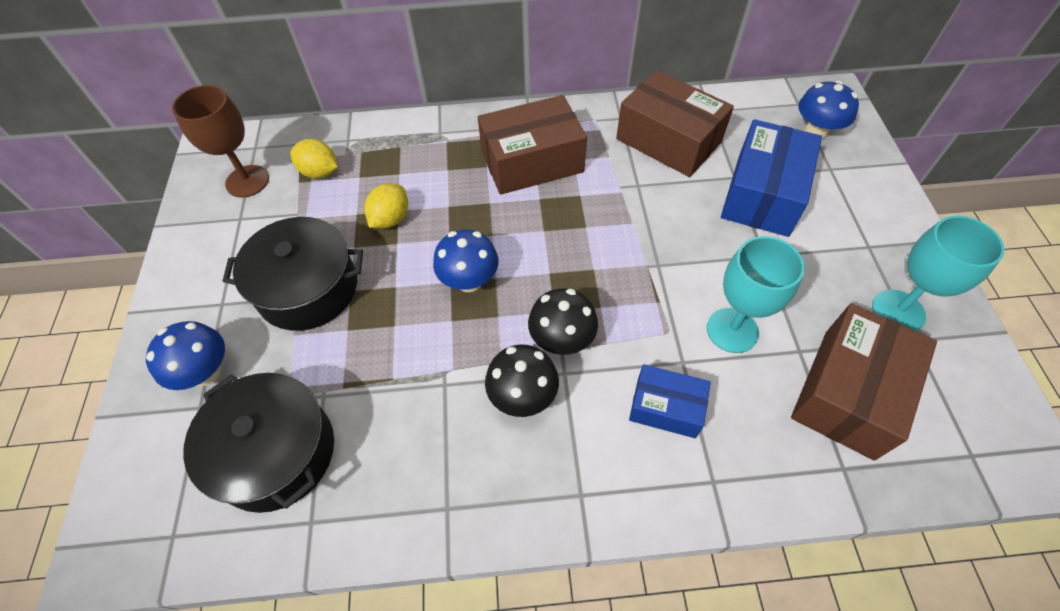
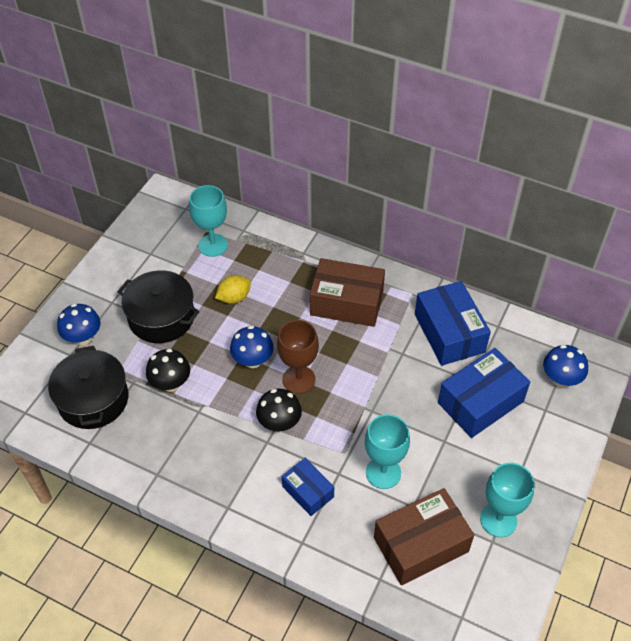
camera: 30 degrees right, 5 degrees down
(247, 181) = (168, 230): brown goblet -> brown goblet (298, 379)
(320, 172) = (213, 245): yellow lemon -> turquoise goblet
(523, 396) = (235, 441): black mushroom -> black mushroom (171, 383)
(668, 140) = (449, 333): brown box -> blue box

